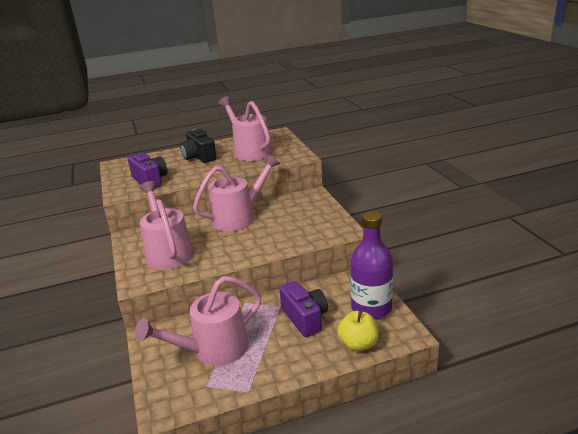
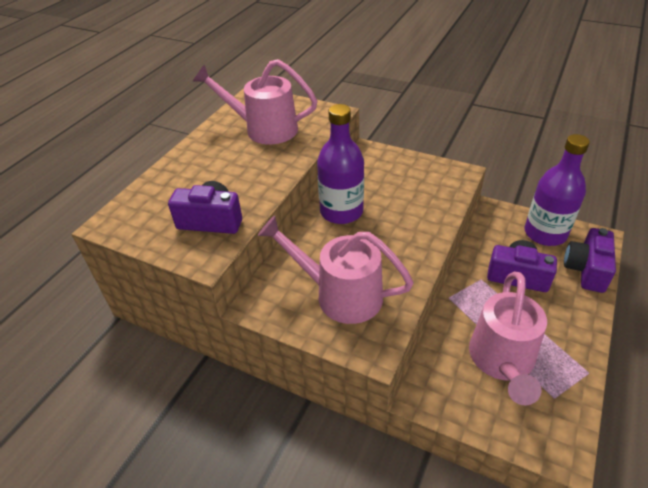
camera: 45 degrees left, 15 degrees up
(199, 157) = (215, 162): black camera -> none
(239, 217) = (341, 212): pink watering can -> purple bottle
(358, 344) = (586, 270): yellow apple -> purple camera

